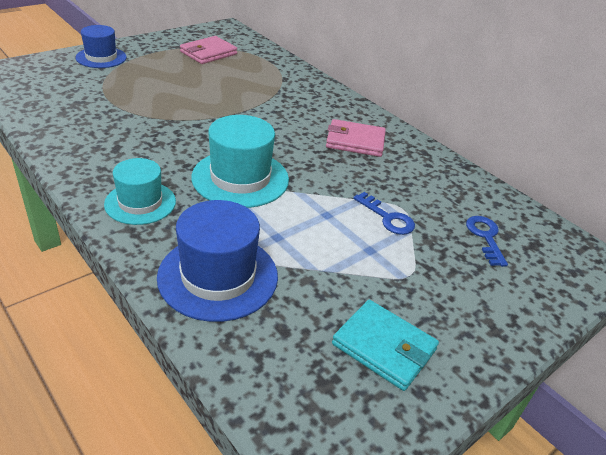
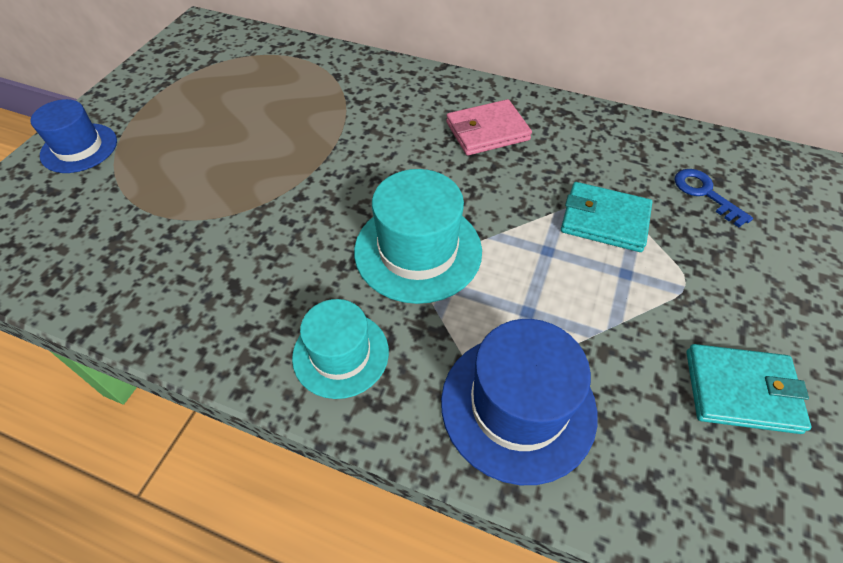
camera: 25 degrees left, 15 degrees up
(208, 53) = (213, 76): pink wallet -> none
(387, 218) = (604, 220): blue key -> turquoise wallet

